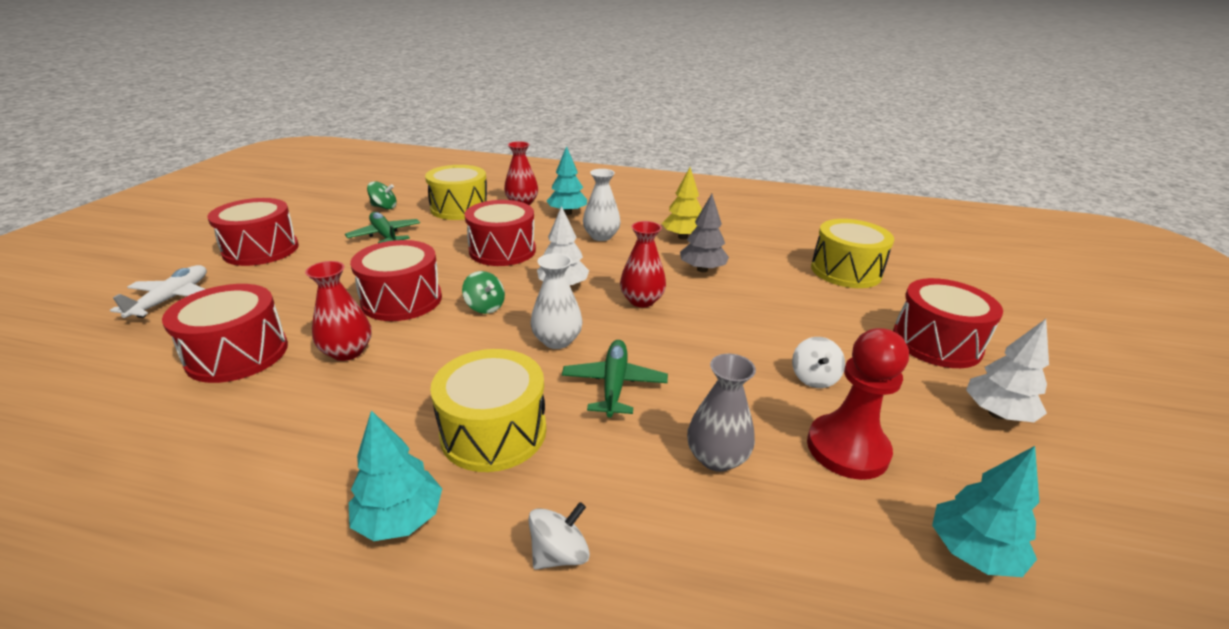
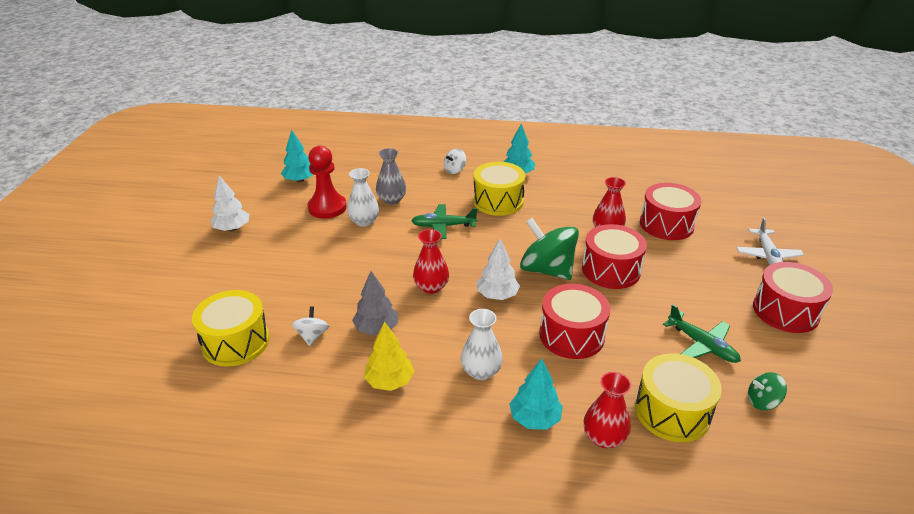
camera: 175 degrees right, 5 degrees up
(485, 307) = (547, 270): green spinning top -> green spinning top, size x2.08
(557, 340) = (485, 249): white vase -> white vase (364, 221)
(614, 384) = (443, 226): green plane -> green plane turned 90 degrees clockwise
(814, 378) = (325, 239): white spinning top -> white spinning top (312, 336)
(936, 343) = (223, 270): red drum -> none

